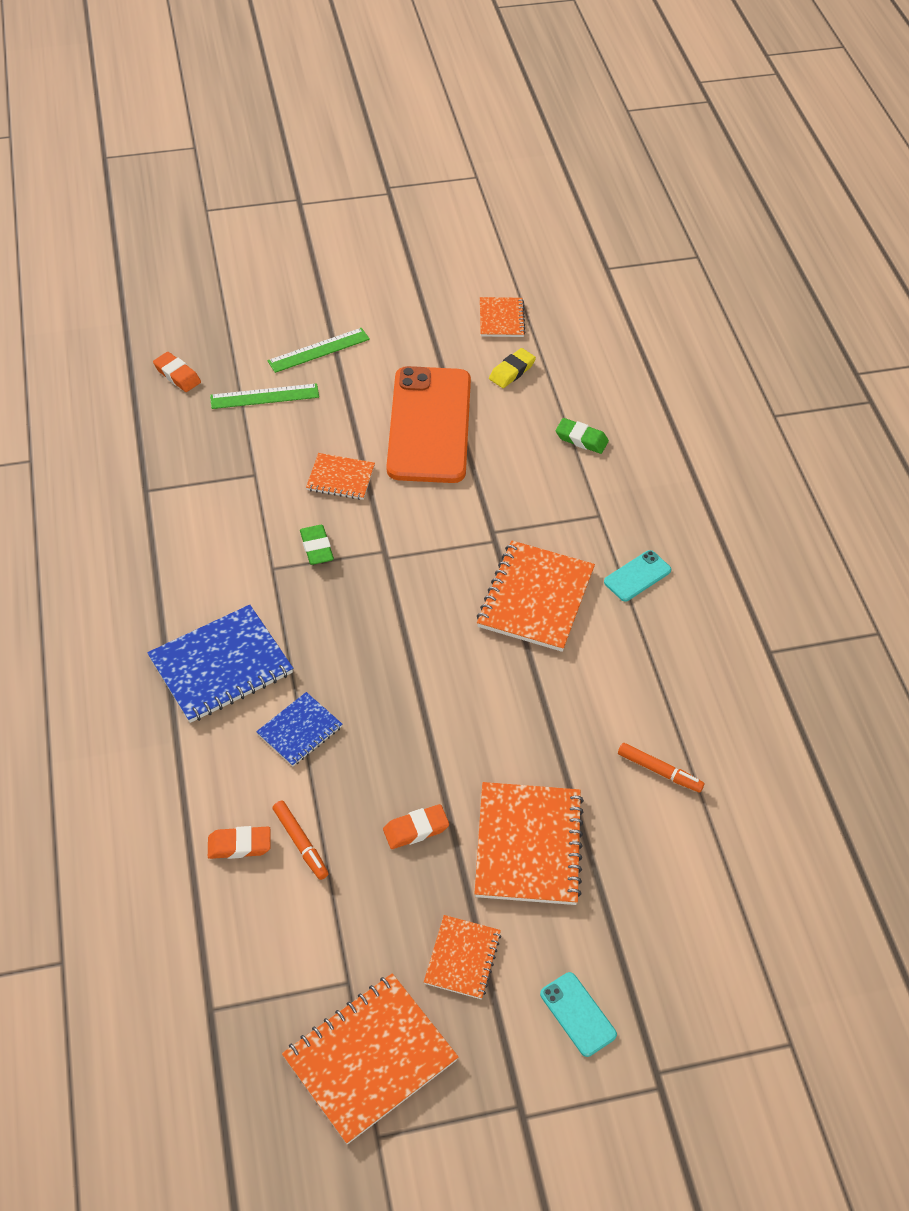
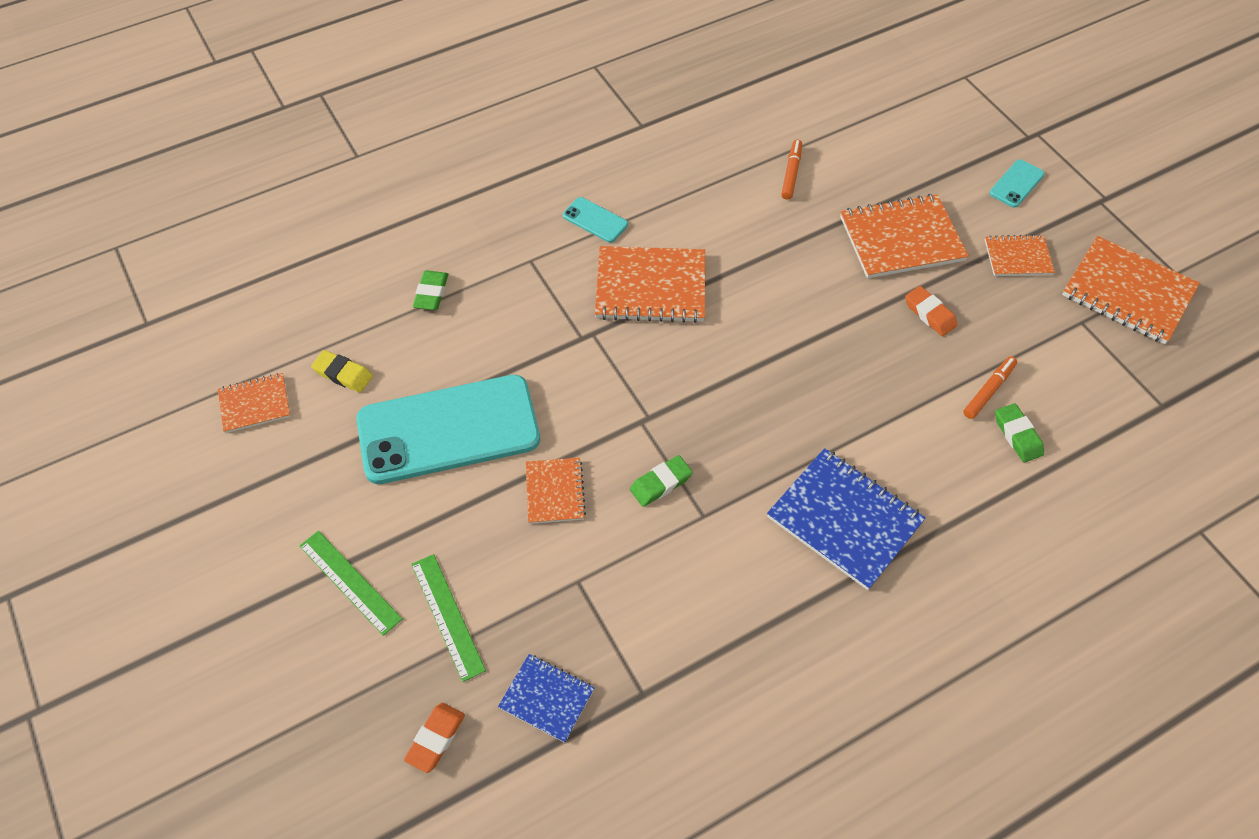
camera: 105 degrees left, 5 degrees up
(239, 845) = (1017, 435): orange eraser -> green eraser
(300, 730) = (881, 427): blue notebook -> blue notebook (547, 698)
(429, 425) = (448, 429): orange phone -> turquoise phone

